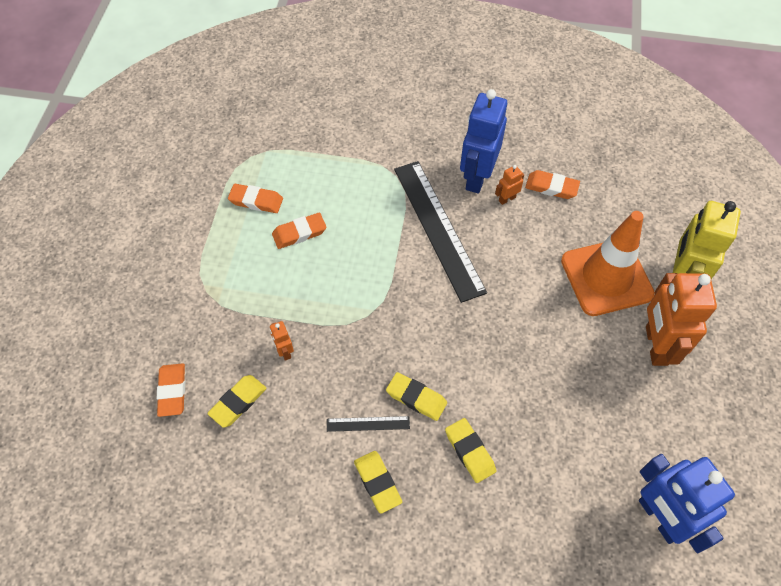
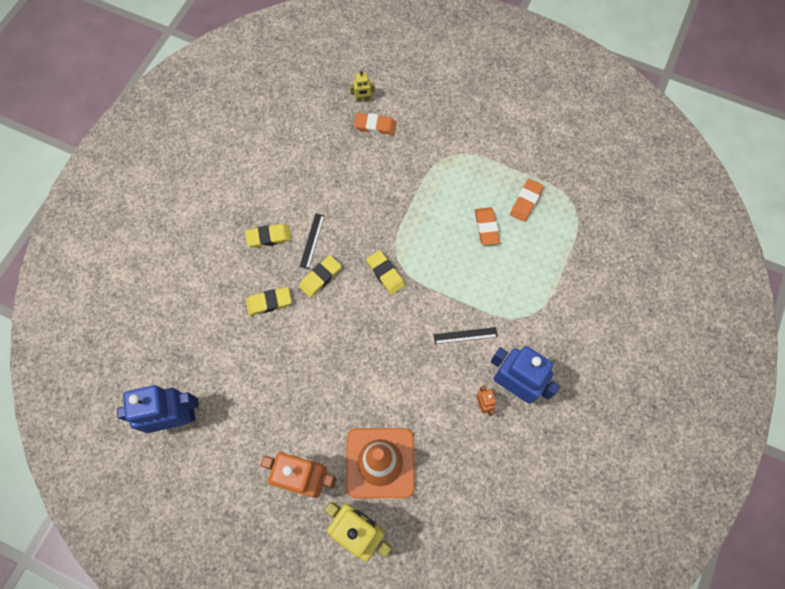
camera: 105 degrees right, 10 degrees up
(128, 419) = (363, 99): none -> yellow robot
(238, 402) = (354, 163): yellow eraser -> yellow eraser (385, 273)
(284, 351) = (384, 198): orange robot -> none
(438, 228) = (465, 335): black ruler -> black ruler, size x0.42
(551, 187) = (487, 450): orange eraser -> none

